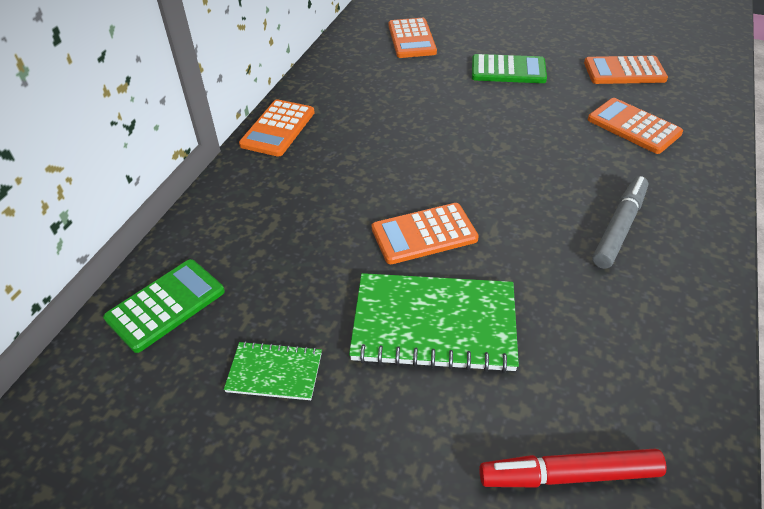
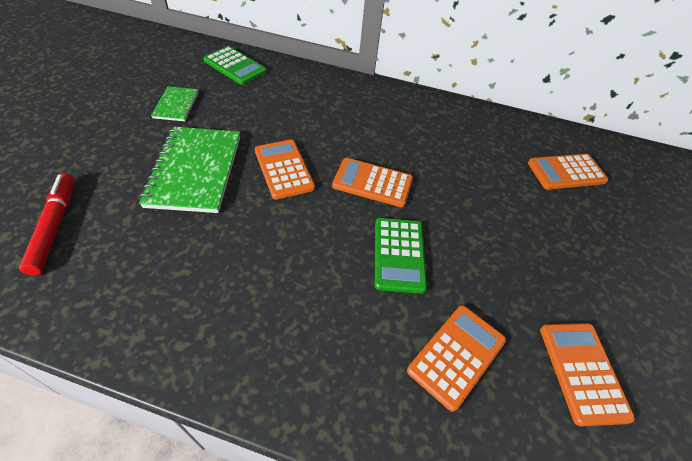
camera: 80 degrees right, 5 degrees up
(278, 128) = (402, 97): orange calculator -> orange calculator (372, 183)
(508, 70) = (537, 245): green calculator -> green calculator (399, 255)
(619, 227) = (283, 304): grey marker -> none

